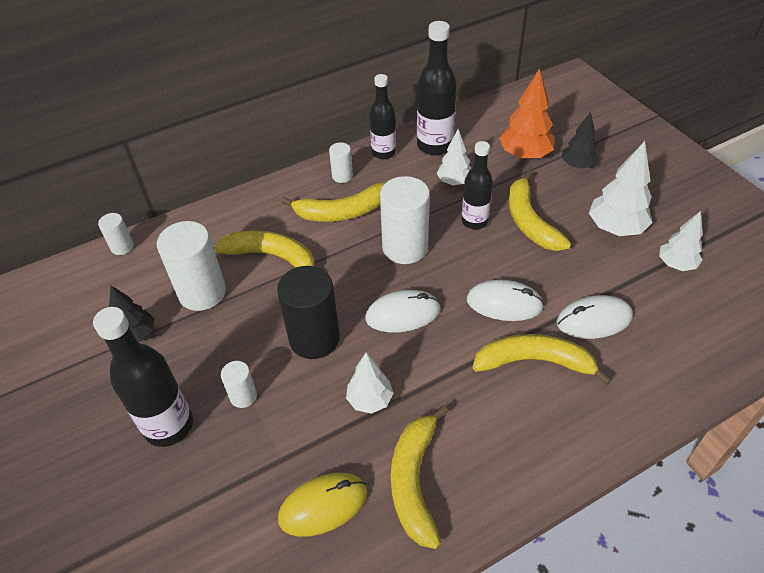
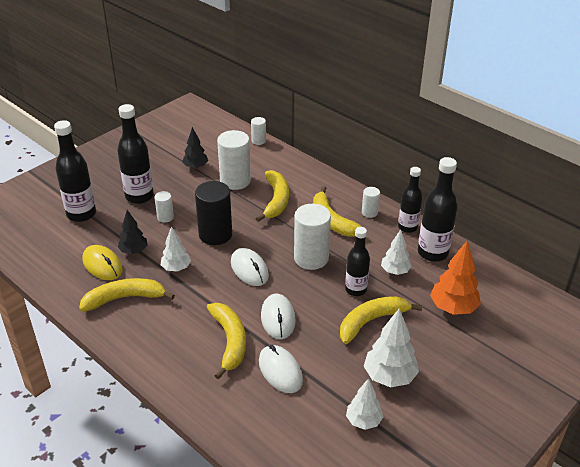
camera: 70 degrees right, 10 degrees down
(168, 527) = (81, 214): none -> black bottle
(577, 165) = (459, 344): black tree -> black tree (134, 251)

